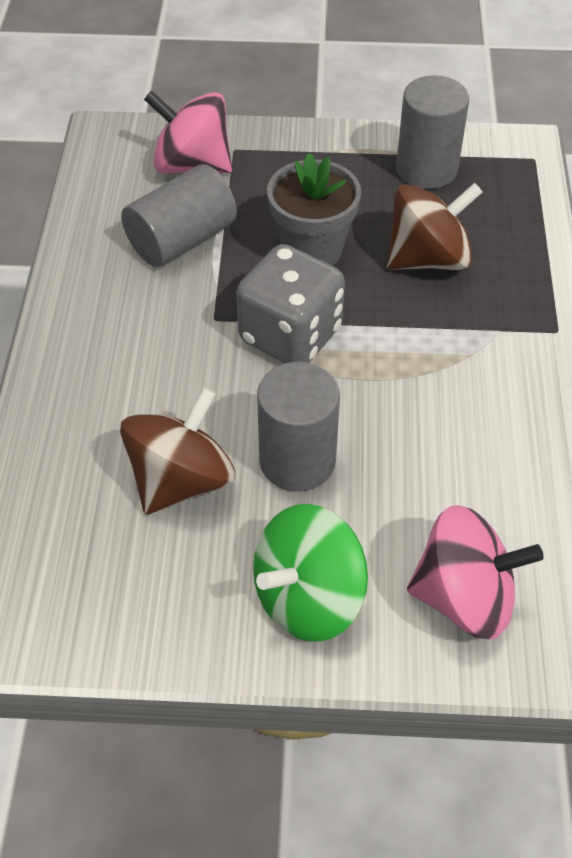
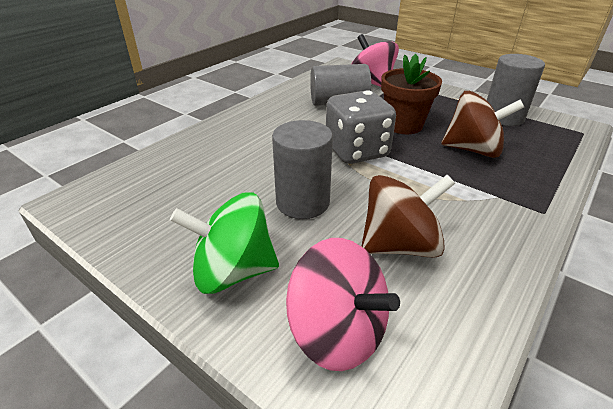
camera: 35 degrees right, 15 degrees down
(181, 480) = (232, 183): brown spinning top -> brown spinning top (399, 245)
(312, 249) = (403, 125): grey flower pot -> brown flower pot

